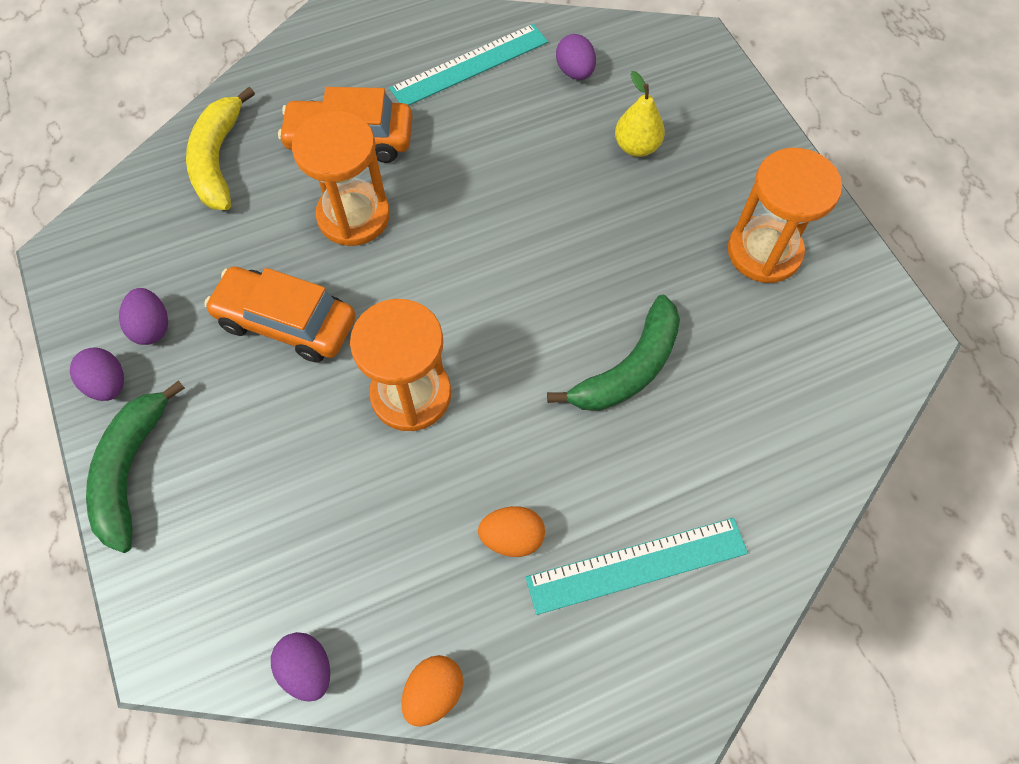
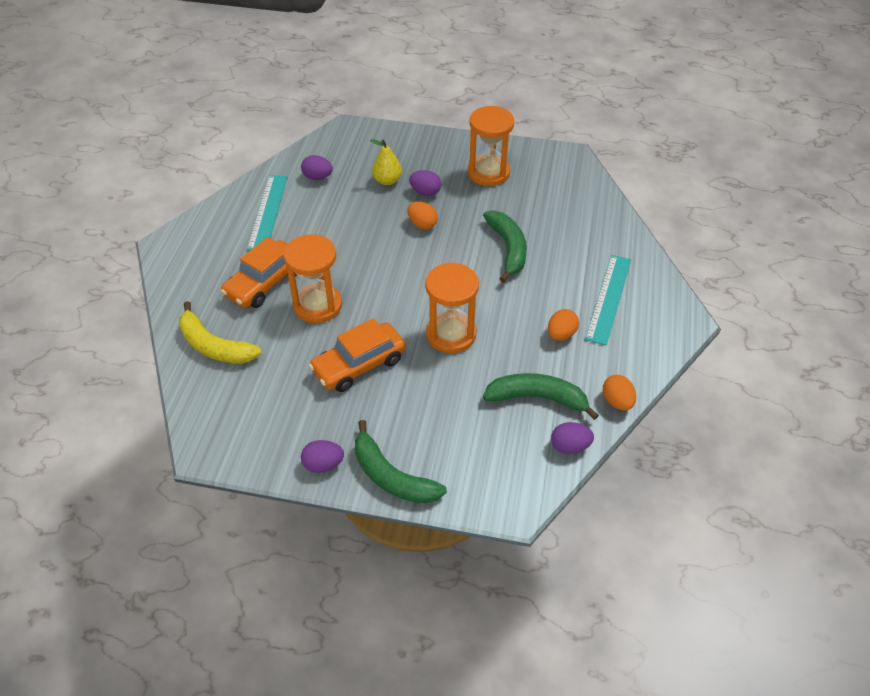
camera: 55 degrees left, 15 degrees down
(152, 327) = (303, 427): purple egg -> purple egg (425, 192)
(369, 573) = (537, 398): none -> green banana
(588, 237) = (422, 224): none -> orange egg

